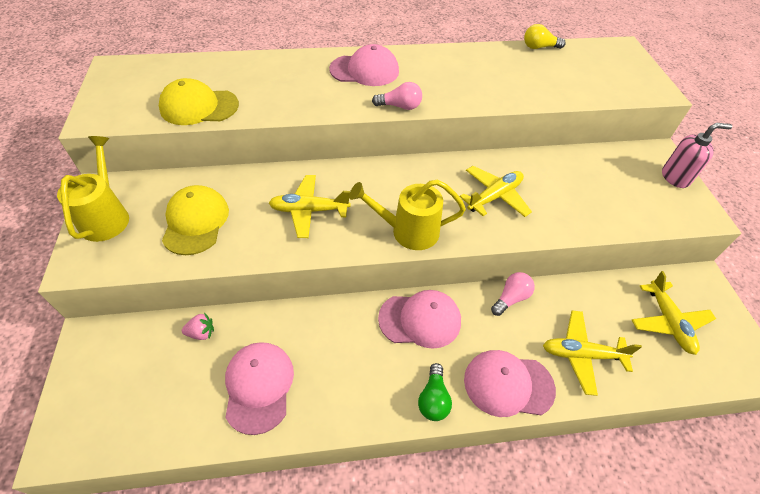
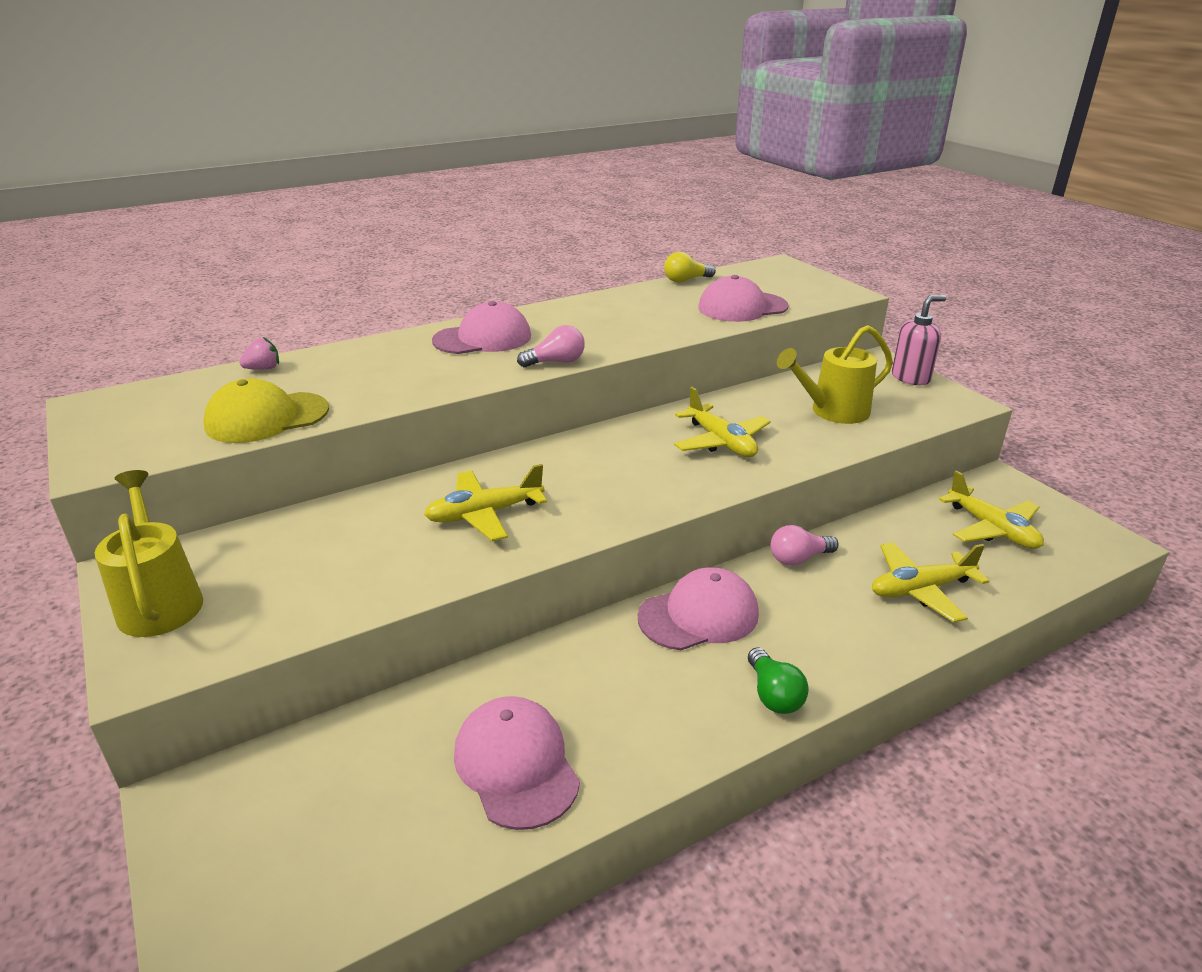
camera: 20 degrees left, 20 degrees down
(195, 222) = (318, 569): yellow cap -> none
(201, 333) = (382, 730): pink strawberry -> pink strawberry (263, 369)
(408, 231) = (636, 501): yellow watering can -> yellow watering can (832, 412)
(494, 197) = (721, 442): yellow plane -> yellow plane turned 120 degrees clockwise
(508, 384) = (856, 647): pink cap -> pink cap (742, 307)
(511, 298) = (798, 558): pink light bulb -> pink light bulb turned 135 degrees counterclockwise

